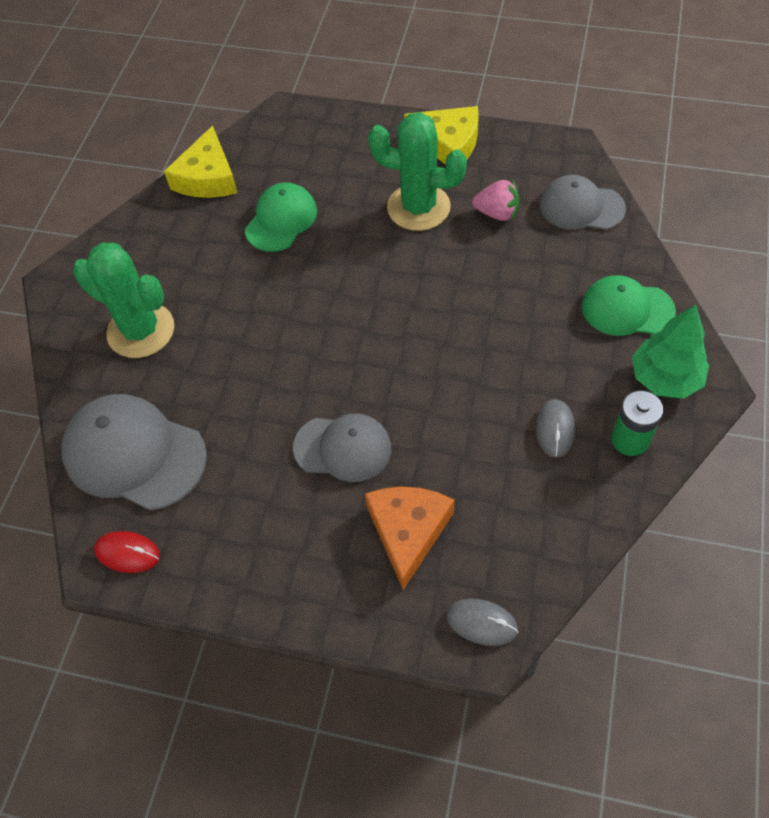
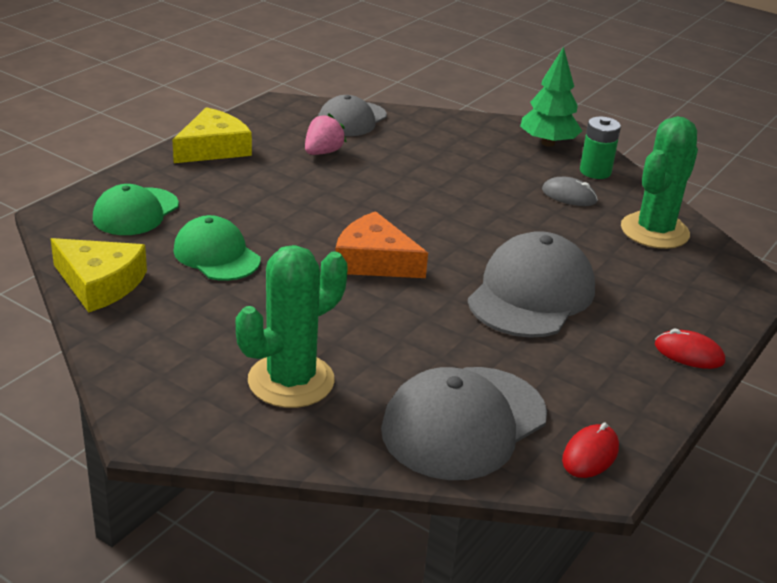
camera: 75 degrees left, 25 degrees down
(310, 603) = (689, 353): none -> red mouse
(343, 448) = (531, 294): grey cap -> grey cap, size x1.54
(408, 531) = (636, 285): orange cheese -> orange cheese (374, 261)
(418, 207) = (278, 183): green cactus -> green cactus (654, 231)
(481, 623) = (733, 276): grey mouse -> none
(627, 309) = (472, 135): green cap -> green cap (135, 212)

